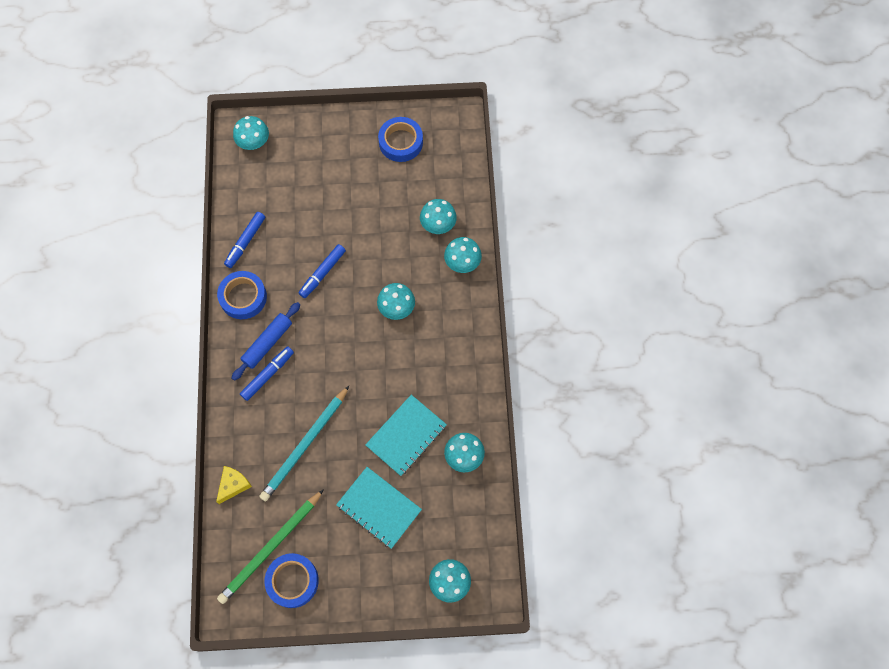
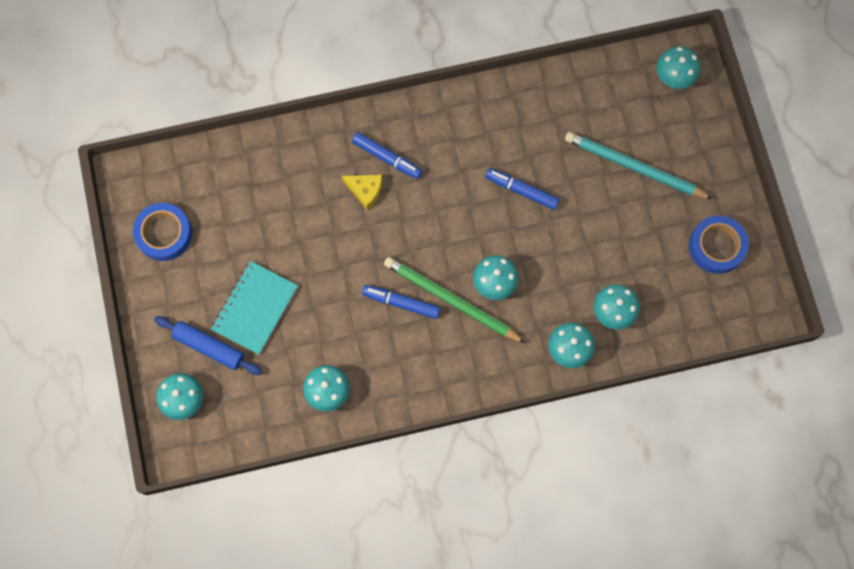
camera: 80 degrees right, 5 degrees up
(233, 485) = (257, 150): yellow cheese -> yellow cheese (365, 190)
(243, 297) = (474, 110): blue tape -> none
(246, 241) = (543, 97): blue marker -> blue marker (401, 303)
(267, 343) = (424, 149): blue rolling pin -> blue rolling pin (209, 347)
(271, 548) = (196, 204): green pencil -> green pencil (451, 300)
(305, 445) = (313, 215): turquoise pencil -> turquoise pencil (634, 167)
(406, 436) = (341, 323): turquoise notebook -> none

